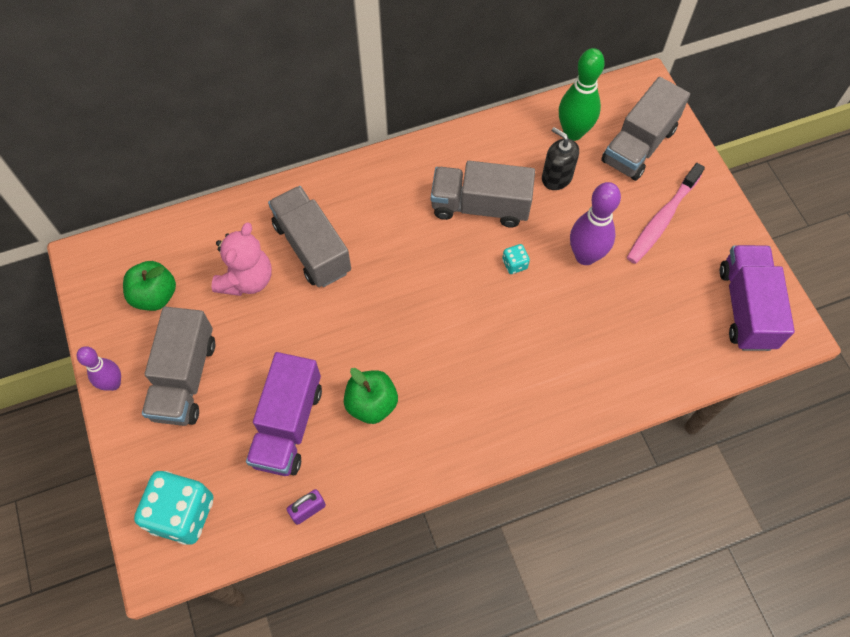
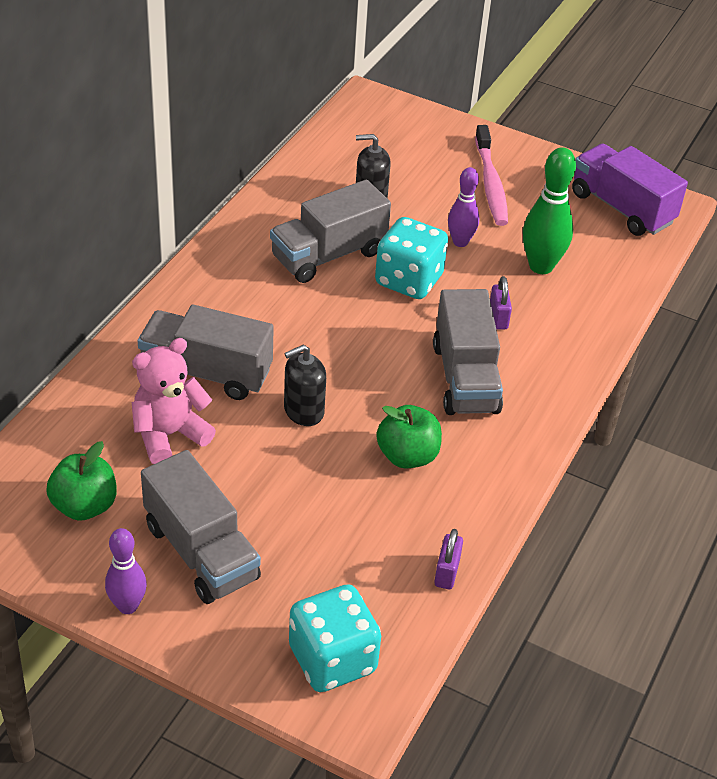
camera: 45 degrees left, 20 degrees down
(247, 279) = (169, 435): pink teddy bear -> pink teddy bear turned 105 degrees counterclockwise
(288, 425) = (350, 521): purple truck -> none
(342, 320) = (303, 411): none -> black soap dispenser
(514, 264) = (409, 280): turquoise dice -> turquoise dice, size x2.28
(546, 339) = (498, 318): none -> purple padlock
(573, 132) = (346, 160): green bowling pin -> green bowling pin (541, 266)
(585, 256) = (460, 242): purple bowling pin -> purple bowling pin, size x0.64
(638, 145) = (412, 143): grey truck -> grey truck (465, 378)

